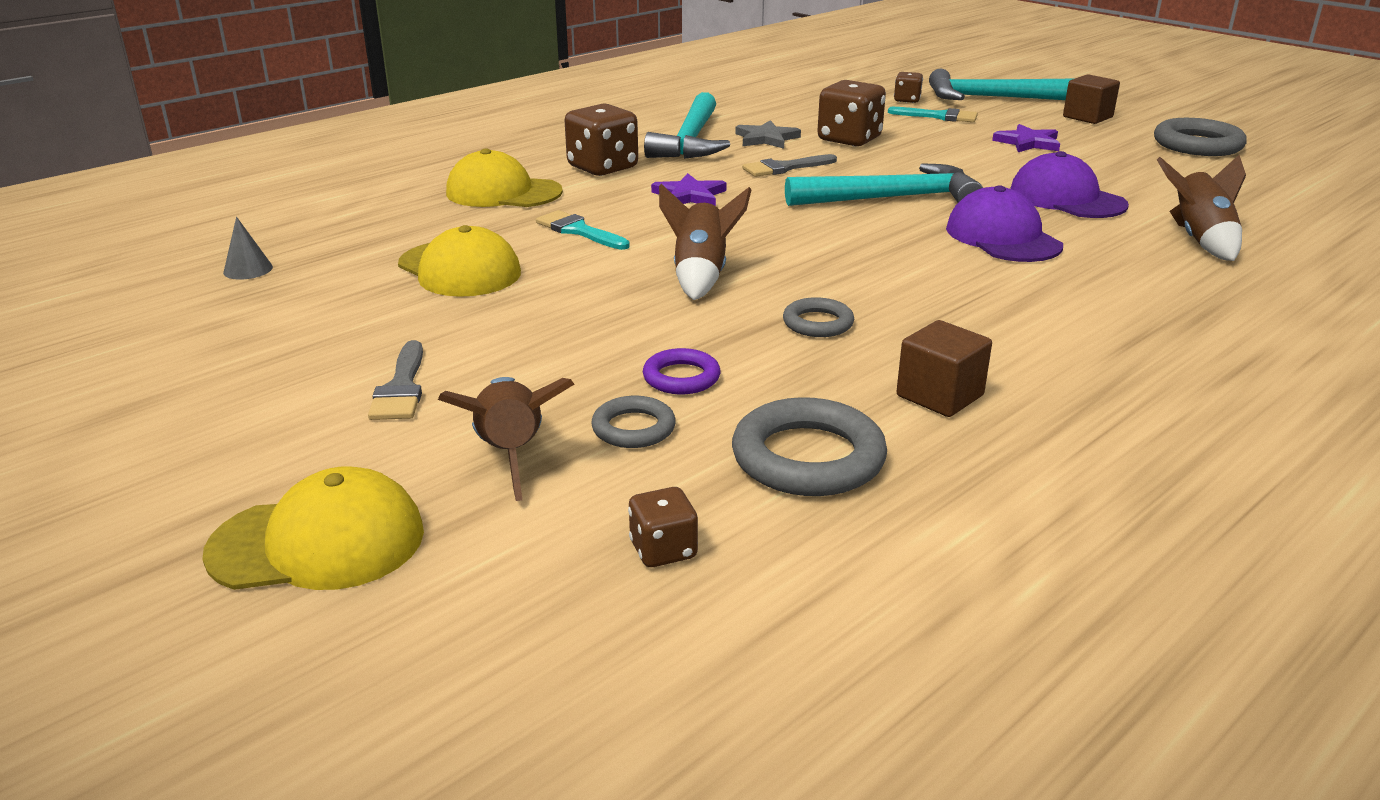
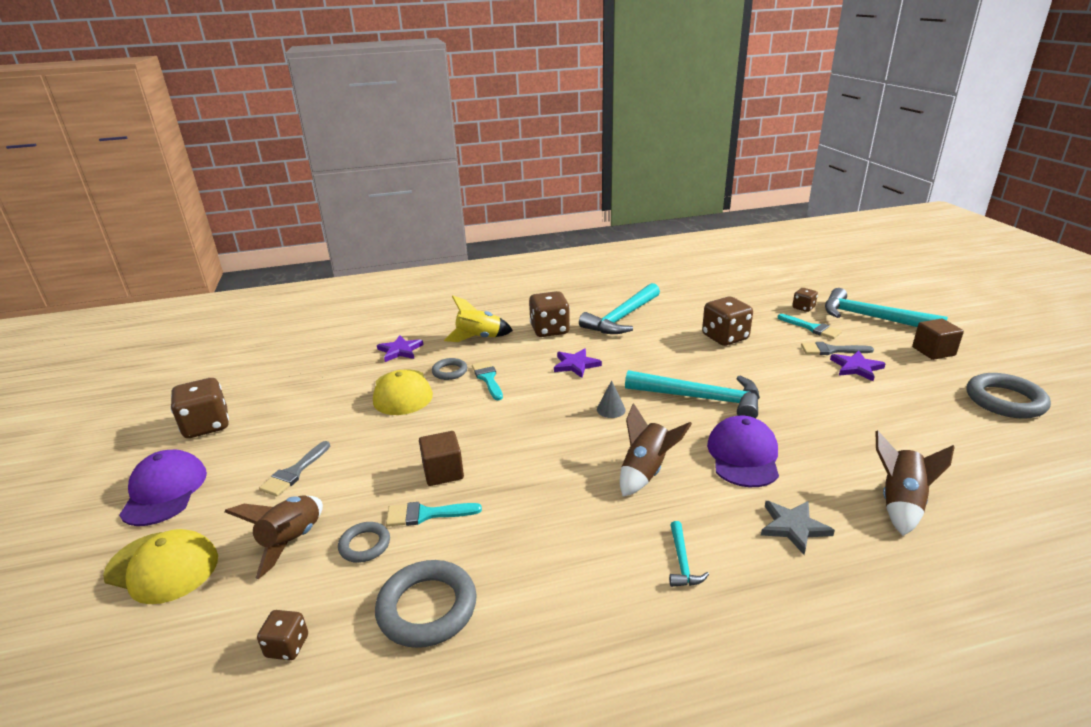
camera: 30 degrees right, 0 degrees up
(139, 376) = (207, 426): none -> brown dice
(248, 269) = (313, 366): grey cone -> grey cone (611, 409)
(387, 226) = (400, 350): none -> purple star
(503, 192) = (479, 338): yellow cap -> yellow rocket
(681, 377) = (426, 514): purple ring -> turquoise brush
(700, 276) = (517, 434): brown rocket -> brown rocket (646, 471)
(766, 138) = (670, 325): grey star -> grey star (793, 527)
(784, 168) = (657, 354): grey brush -> grey brush (831, 350)
(818, 323) = (544, 496): grey ring -> grey ring (449, 371)
(939, 396) = (554, 588): brown cube -> brown cube (443, 472)
(1051, 337) = (682, 562): none -> turquoise hammer
(1066, 198) = (831, 430): purple cap -> purple cap (164, 491)

